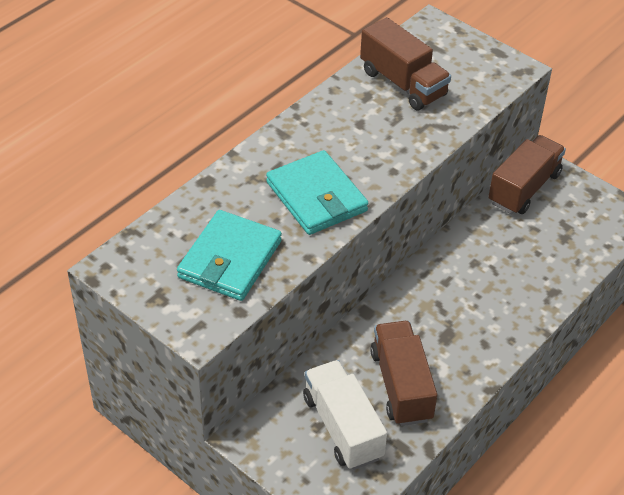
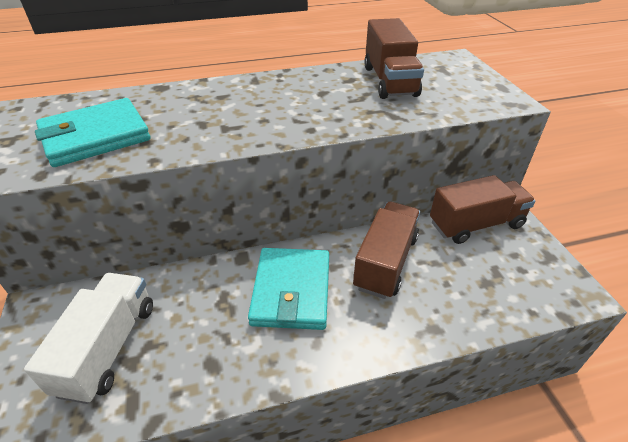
camera: 35 degrees right, 5 degrees down
(316, 197) = (222, 123): turquoise wallet -> turquoise wallet (291, 291)
(401, 385) = (199, 338): brown truck -> brown truck (385, 262)

